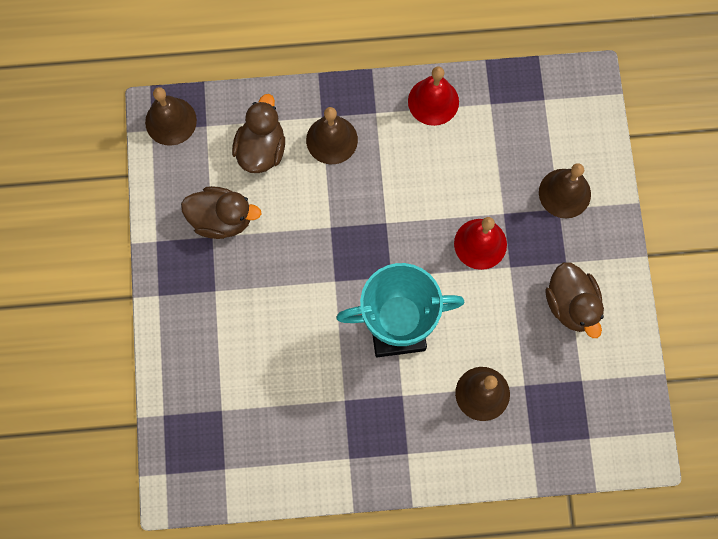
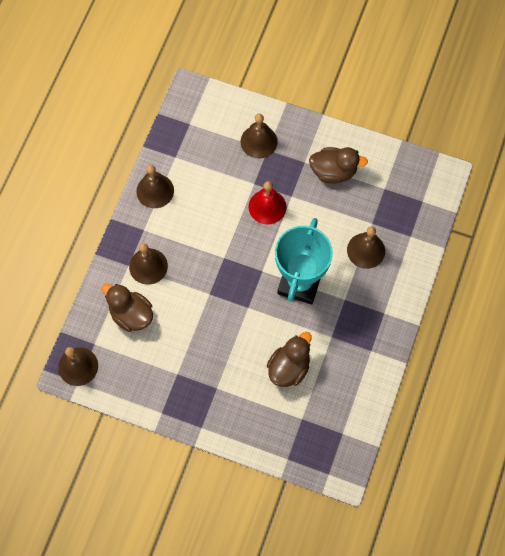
camera: 65 degrees left, 5 degrees down
(221, 219) = (168, 362): brown duck -> brown duck (289, 368)
(433, 101) = (155, 191): red bell -> brown bell

